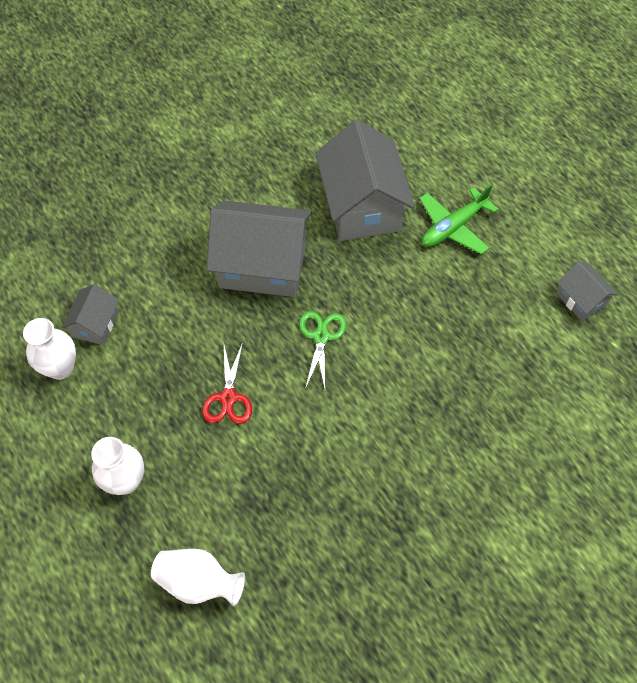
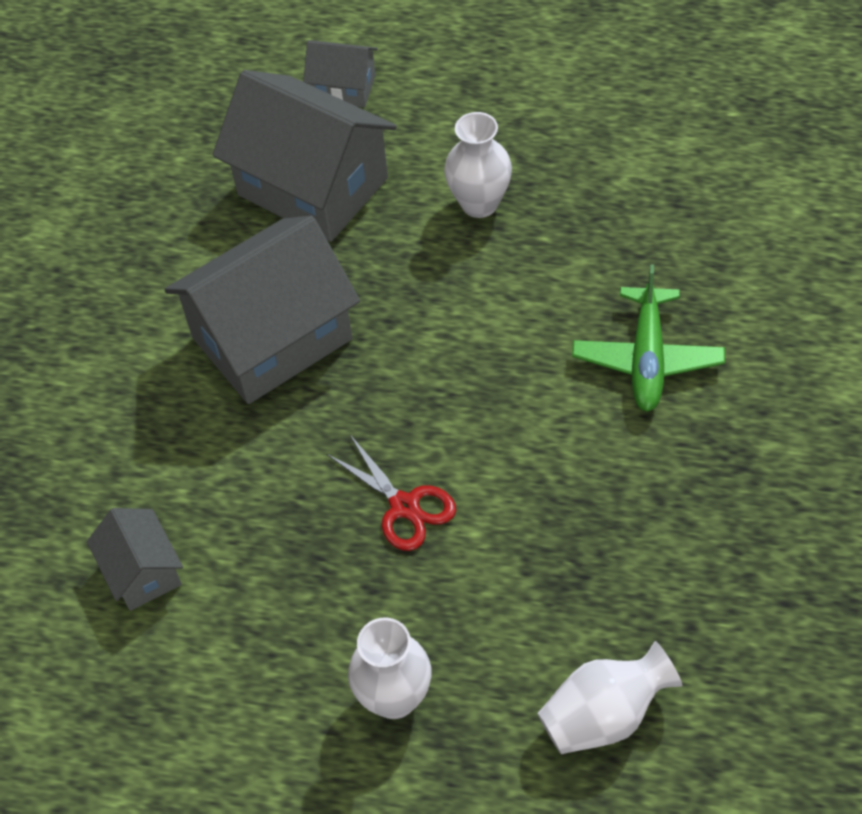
camera: 40 degrees left, 5 degrees down
(61, 368) = (158, 657): white vase -> white vase (479, 204)
(321, 336) = (430, 354): green scissors -> none
(453, 227) = (440, 129): green plane -> green plane (647, 358)
(581, 300) = (652, 98): grey house -> grey house (344, 88)

